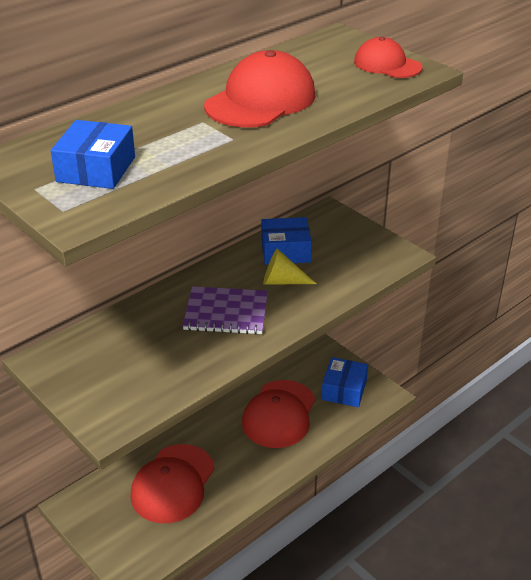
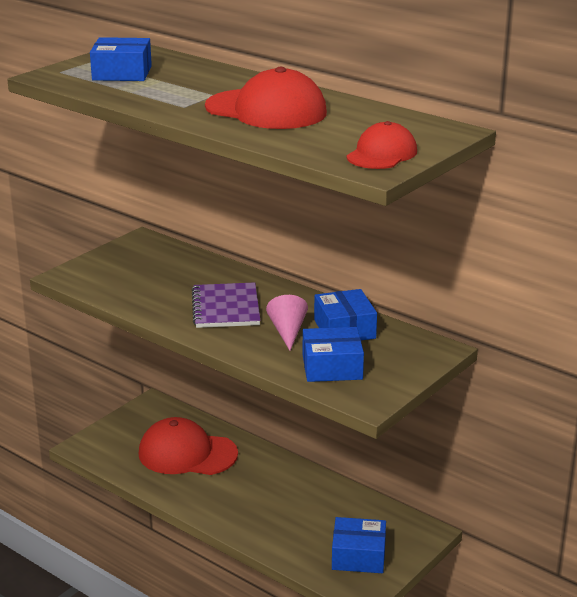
camera: 80 degrees right, 10 degrees down
(279, 414) = (301, 510): red cap -> none
(282, 281) = (287, 332): yellow cone -> pink cone
(348, 265) = (332, 367): none -> blue box

